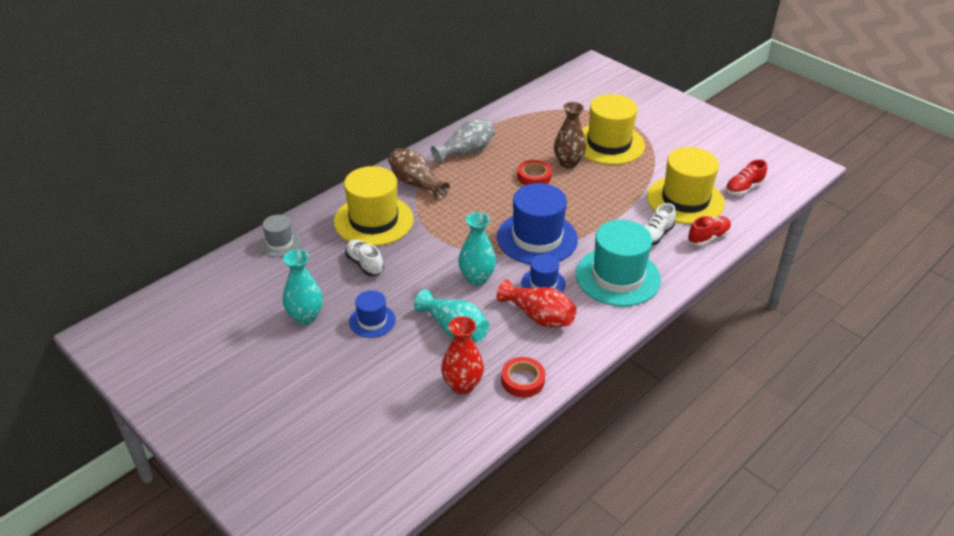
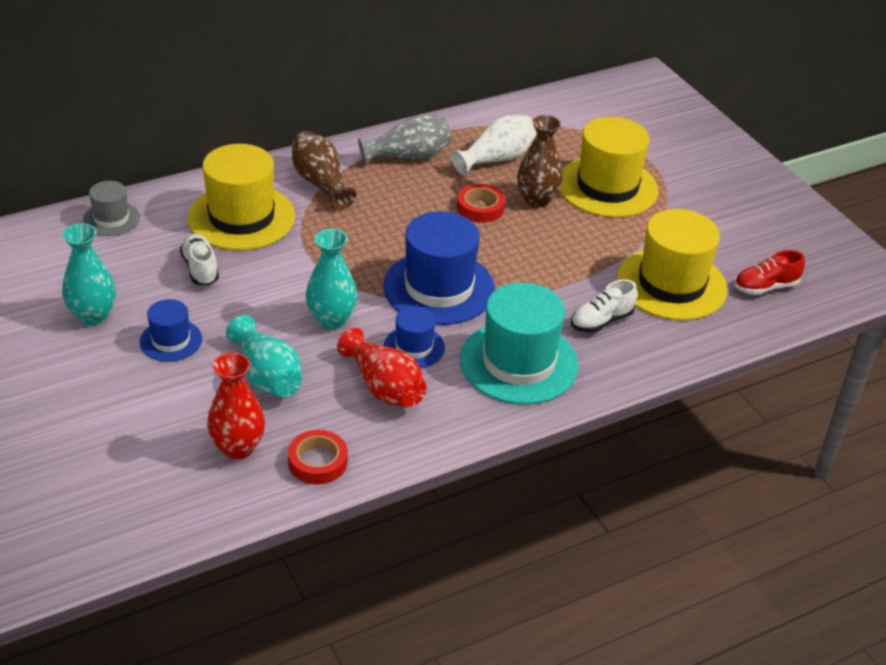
camera: 15 degrees right, 0 degrees up
(526, 140) = (496, 159): none -> white vase
(708, 237) = (675, 341): red shoe -> none

